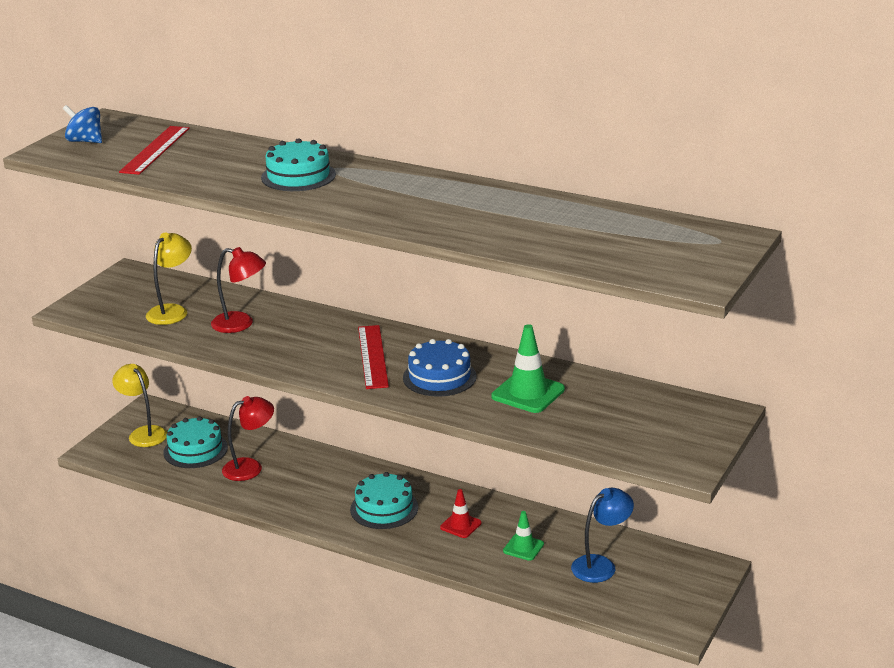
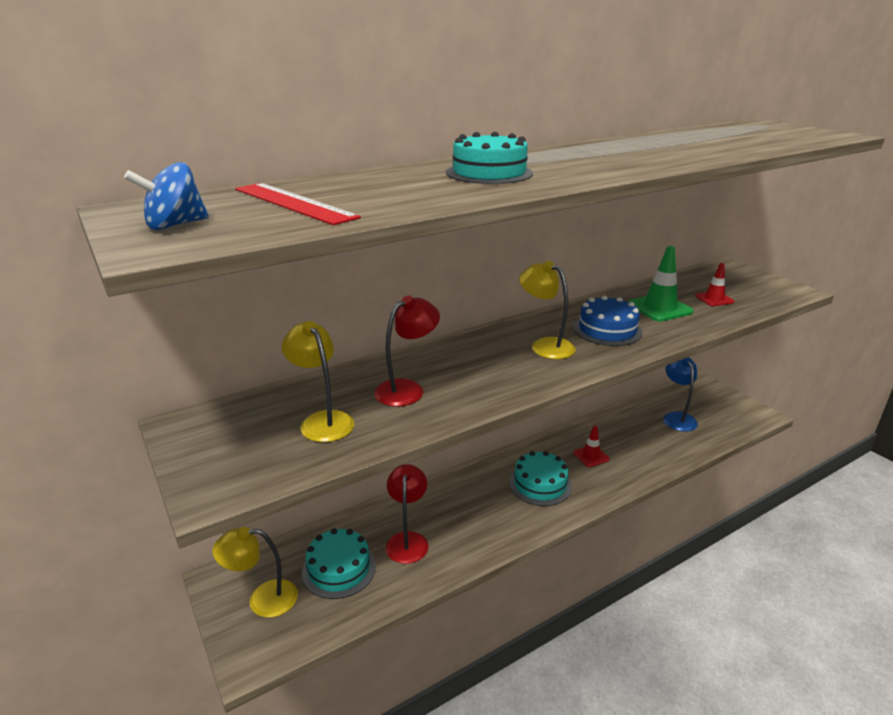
camera: 60 degrees left, 0 degrees up
(373, 356) = (545, 345): red ruler -> yellow lamp
(523, 547) = (638, 439): green traffic cone -> none
(594, 419) = (714, 299): none -> red traffic cone

